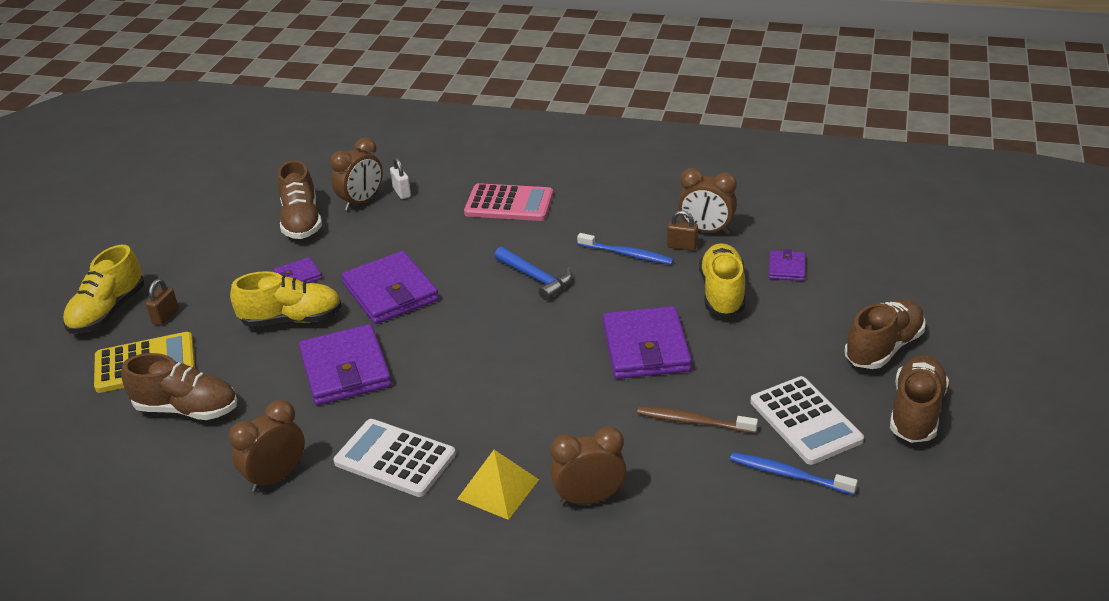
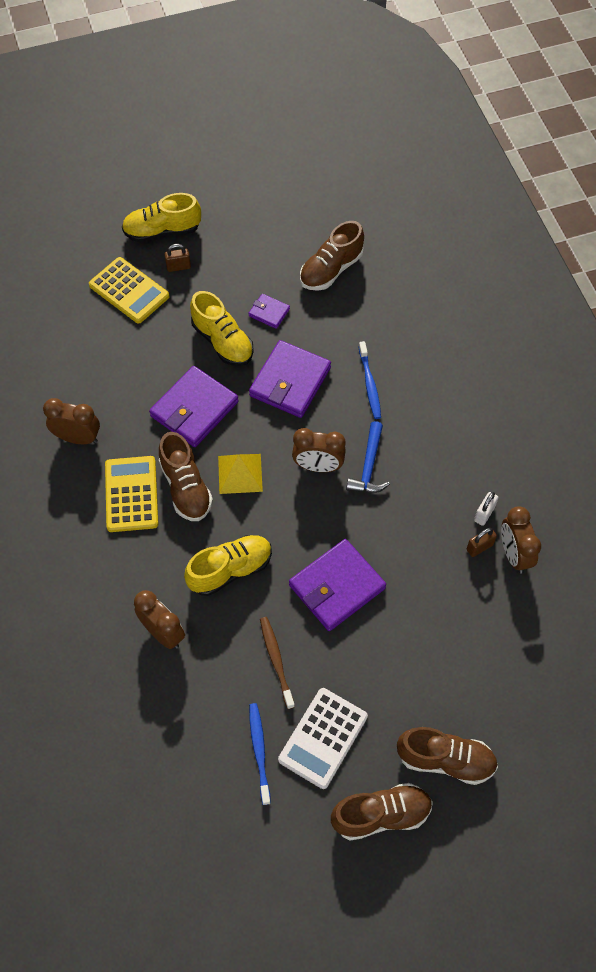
camera: 55 degrees right, 25 degrees up
(187, 409) = (104, 345): brown shoe -> brown shoe (186, 487)
(361, 202) = (381, 291): brown clock -> brown clock (318, 466)
(395, 458) = (131, 494): white calculator -> yellow calculator
(402, 192) = (412, 309): white padlock -> white padlock (484, 514)
(498, 489) = (140, 572): yellow pyramid -> yellow pyramid (240, 473)
(509, 204) = (449, 391): pink calculator -> none
(627, 254) = (441, 513): blue toothbrush -> blue toothbrush (369, 384)
(682, 246) = (479, 547): brown padlock -> brown padlock turned 75 degrees clockwise
(722, 293) = (438, 607): yellow shoe -> yellow shoe (230, 570)
(786, 268) = (503, 640): purple wallet -> none

